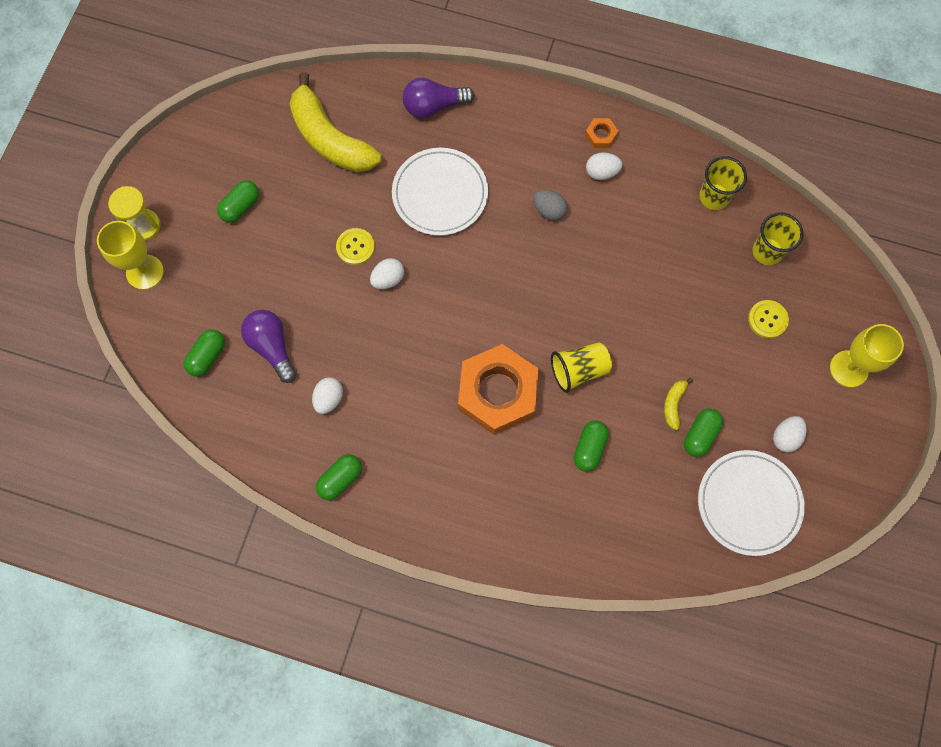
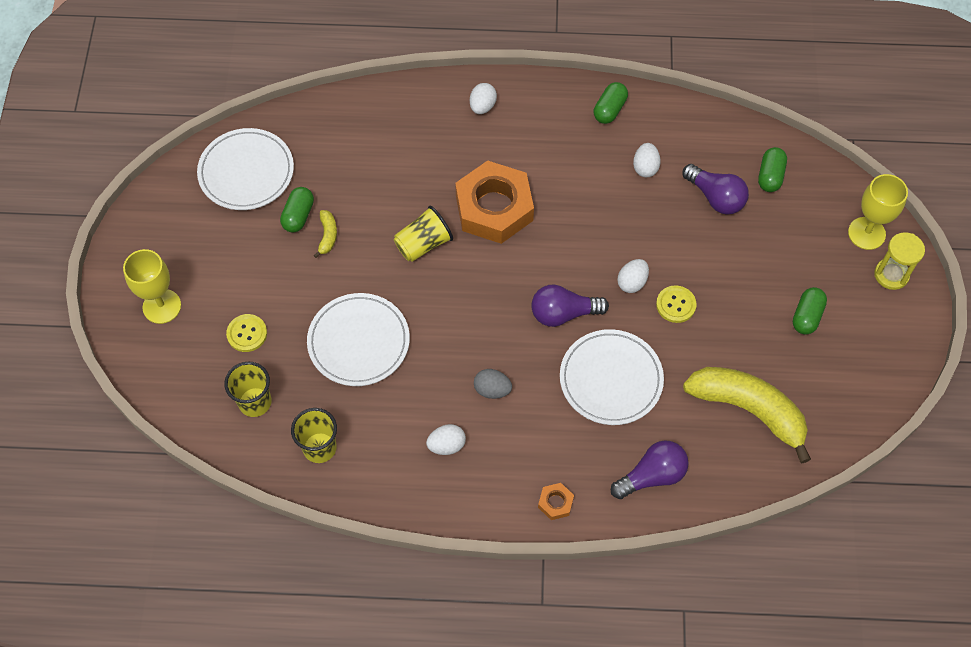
camera: 165 degrees right, 10 degrees down
(463, 265) = (563, 313): none -> purple light bulb
(589, 448) = (398, 182): green capsule -> none
(600, 135) = (457, 488): orange nut -> orange nut (555, 503)
(662, 285) = (358, 342): none -> white plate
(785, 437) = (218, 232): white egg -> white egg (482, 106)

